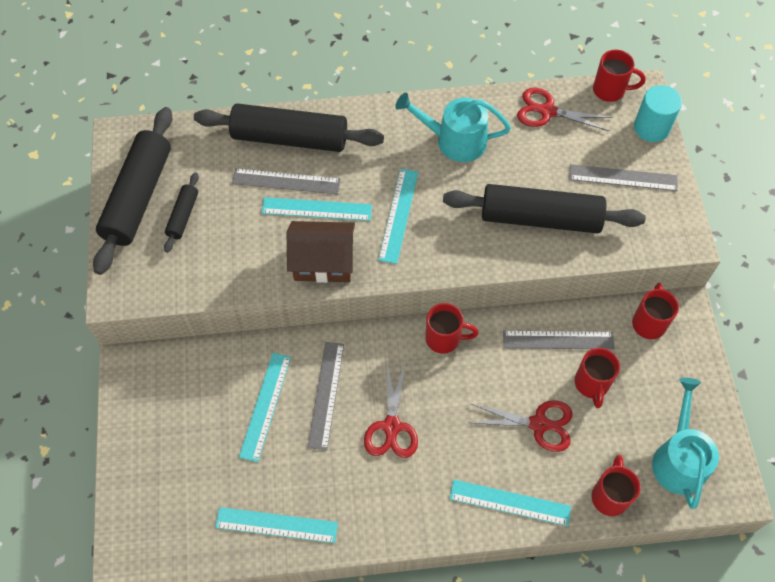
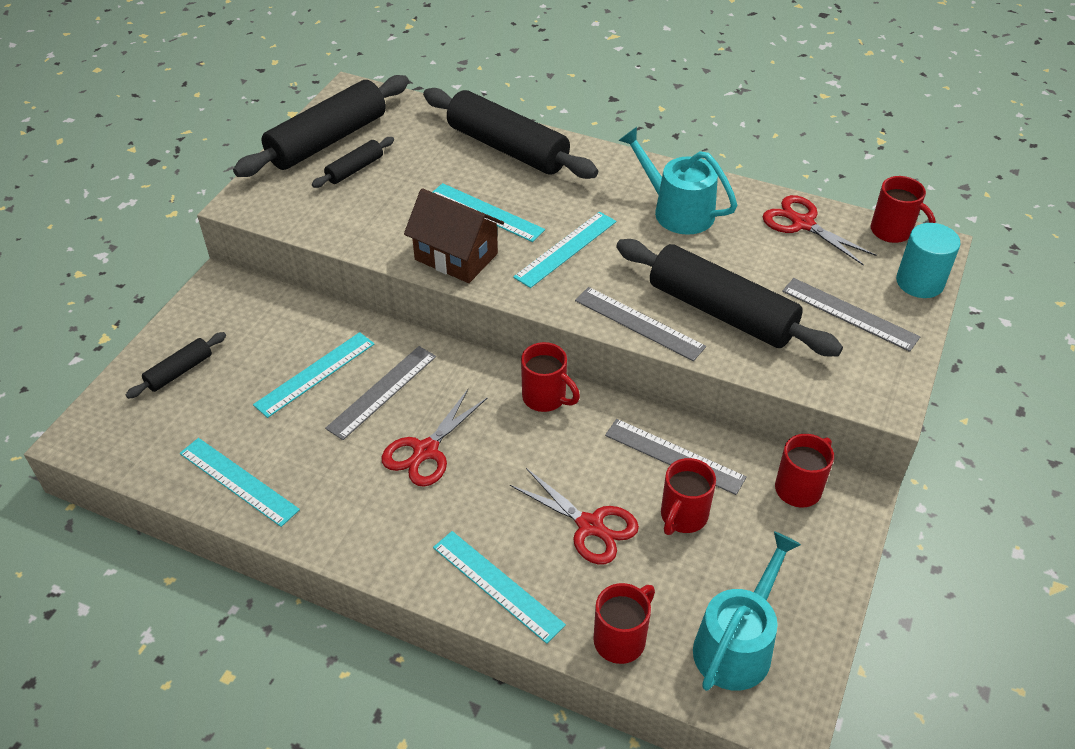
camera: 30 degrees right, 15 degrees down
(158, 459) = (179, 371): none -> black rolling pin
(286, 181) = (475, 179): grey ruler -> grey ruler (639, 323)

